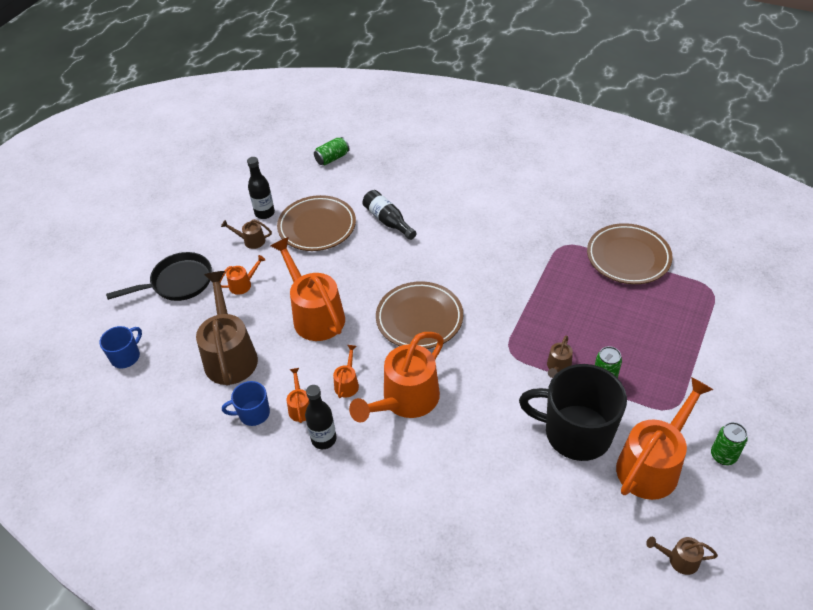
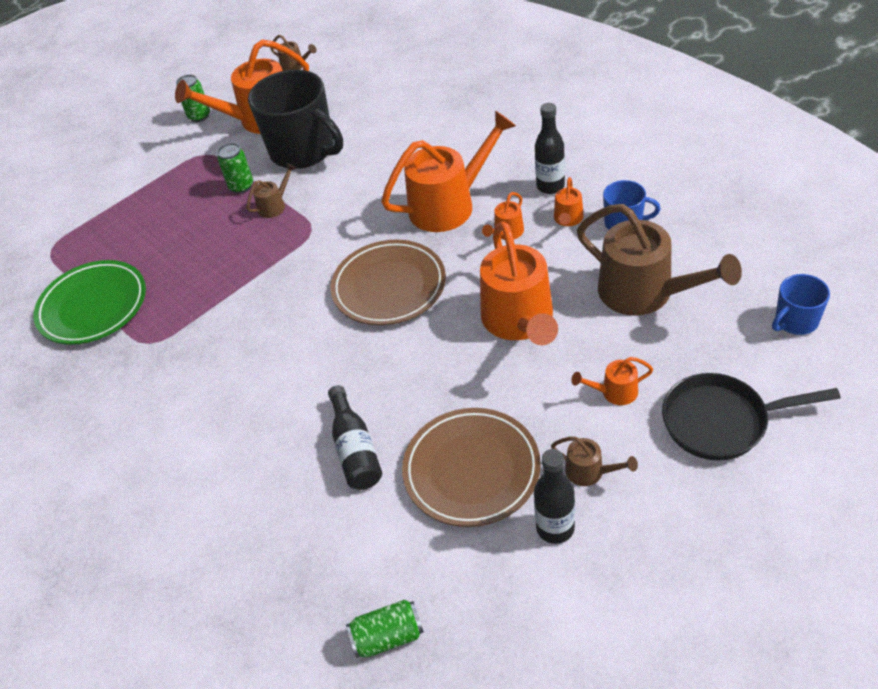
camera: 155 degrees left, 0 degrees up
(230, 355) = (646, 293): brown watering can -> brown watering can turned 60 degrees counterclockwise
(628, 257) = (93, 306): brown plate -> green plate

